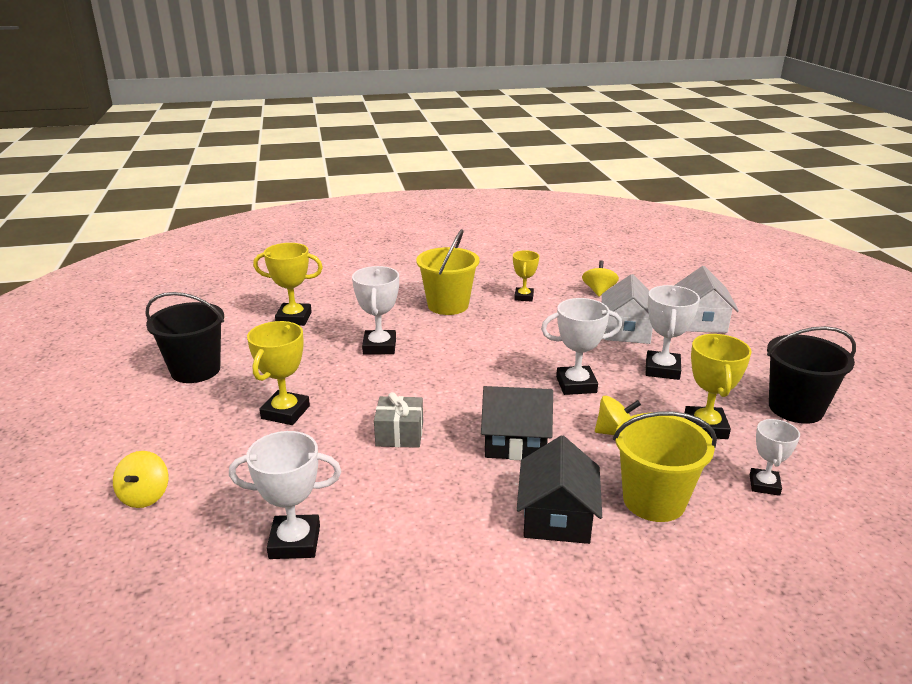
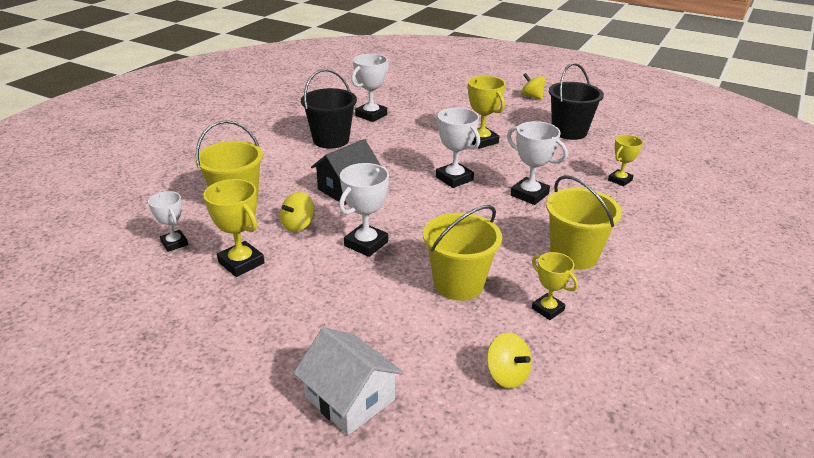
camera: 130 degrees right, 5 degrees up
(145, 496) = (452, 98): yellow spinning top -> yellow spinning top (531, 97)
(294, 318) = (620, 180): yellow trophy -> yellow trophy, size x0.65
(399, 434) = (410, 161): grey gift -> none
(552, 330) = (458, 284): none -> yellow bucket
(557, 517) = (278, 171): black house -> none
(626, 331) = (401, 327): white house -> none
(662, 369) = (321, 298): white trophy -> white trophy (454, 178)
(795, 408) = (178, 324): black bucket -> black bucket (331, 140)

